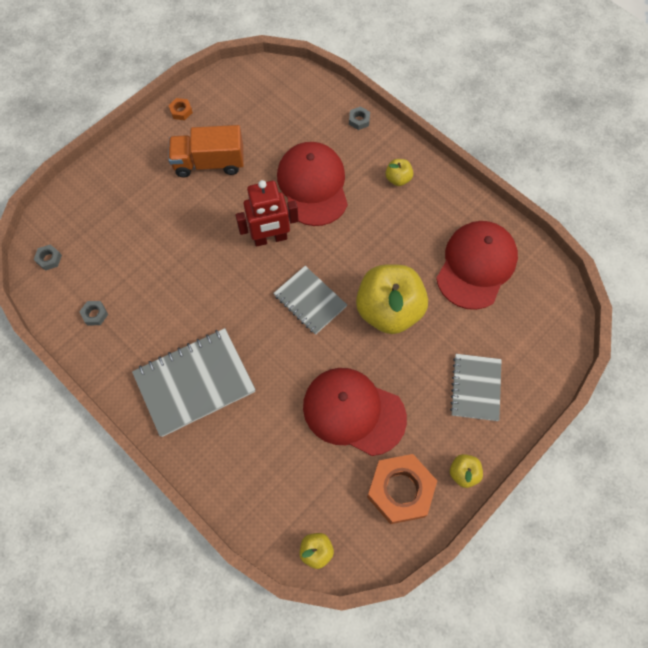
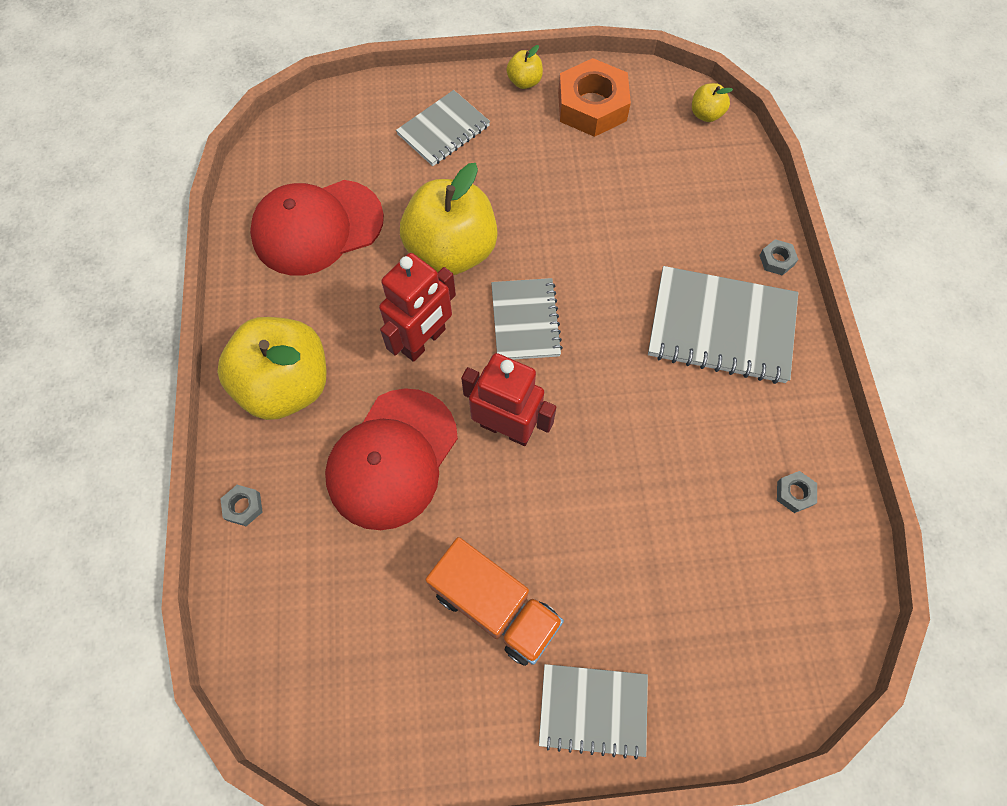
camera: 140 degrees left, 0 degrees up
(49, 259) = (818, 625): grey nut -> grey nut (776, 260)
(135, 157) = (593, 709): none -> grey notebook
(181, 111) = (465, 743): orange nut -> none
(353, 249) = (424, 341): none -> red robot
(353, 411) = (577, 189): red cap -> none
(398, 179) = (287, 385): yellow apple -> yellow apple, size x2.32

